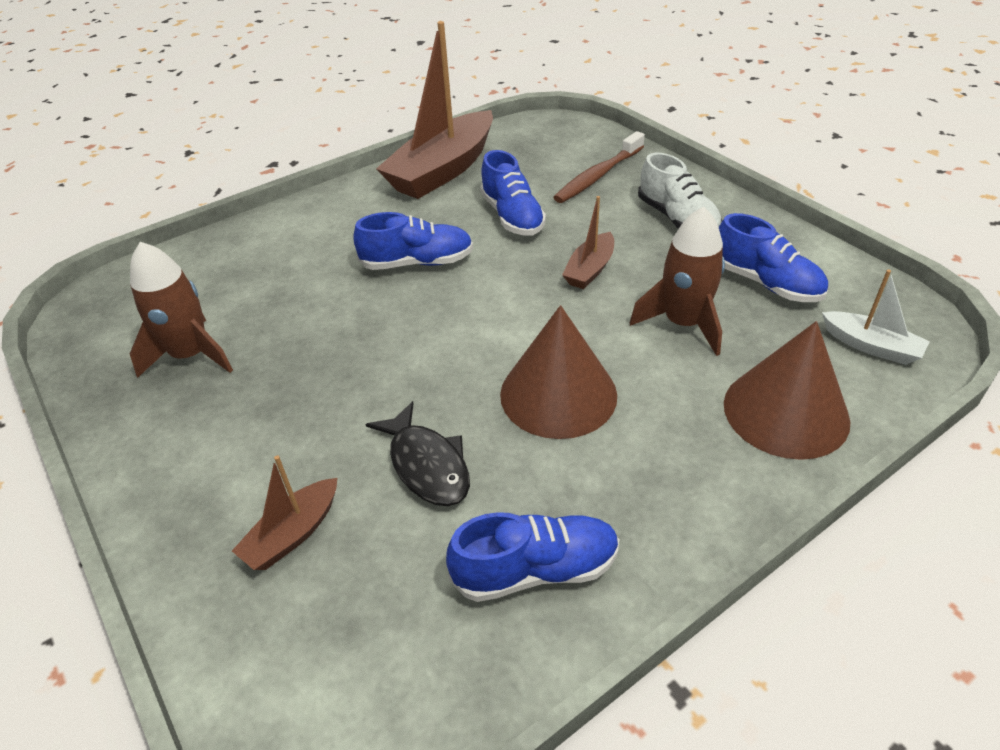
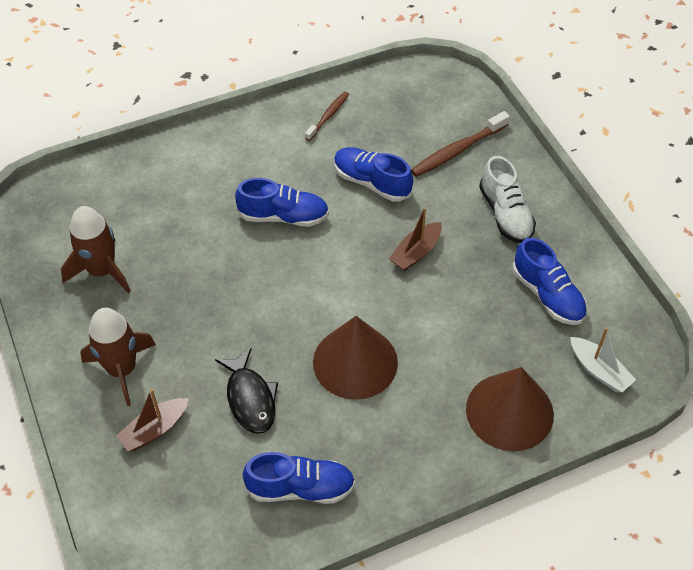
camera: 10 degrees right, 10 degrees up
(443, 170) = (328, 116): brown boat -> brown toothbrush
(512, 216) = (371, 182): blue shoe -> blue shoe turned 135 degrees clockwise
(683, 323) = (468, 320): brown rocket -> brown rocket (122, 369)

